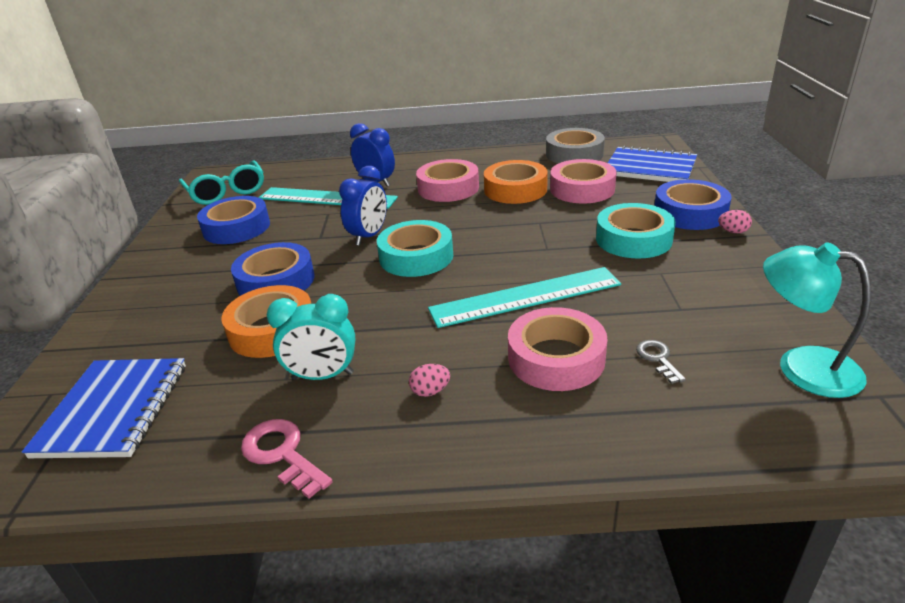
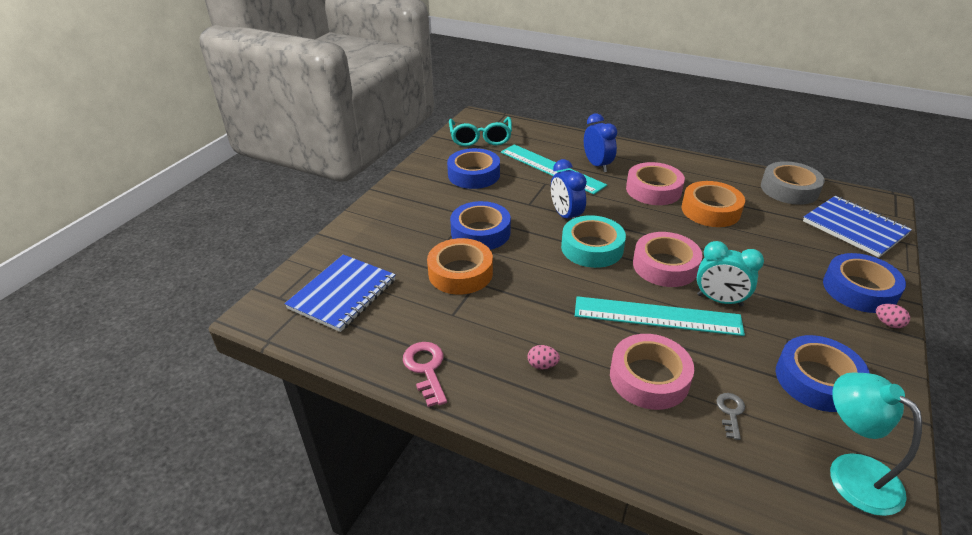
camera: 25 degrees right, 5 degrees up
(322, 376) = (476, 323): turquoise clock -> turquoise clock (719, 300)
(369, 236) = (565, 216): blue clock -> blue clock turned 105 degrees clockwise
(582, 189) = (772, 230): pink tape -> pink tape (665, 266)
(633, 239) = (785, 297): turquoise tape -> none
(712, 298) = (817, 380): none -> blue tape

